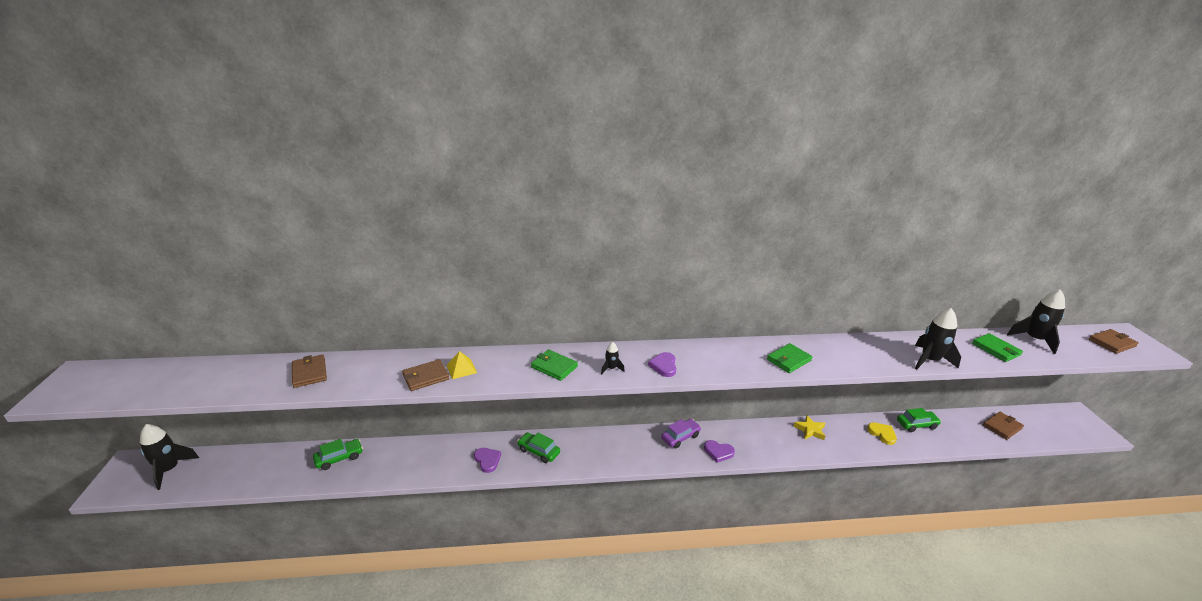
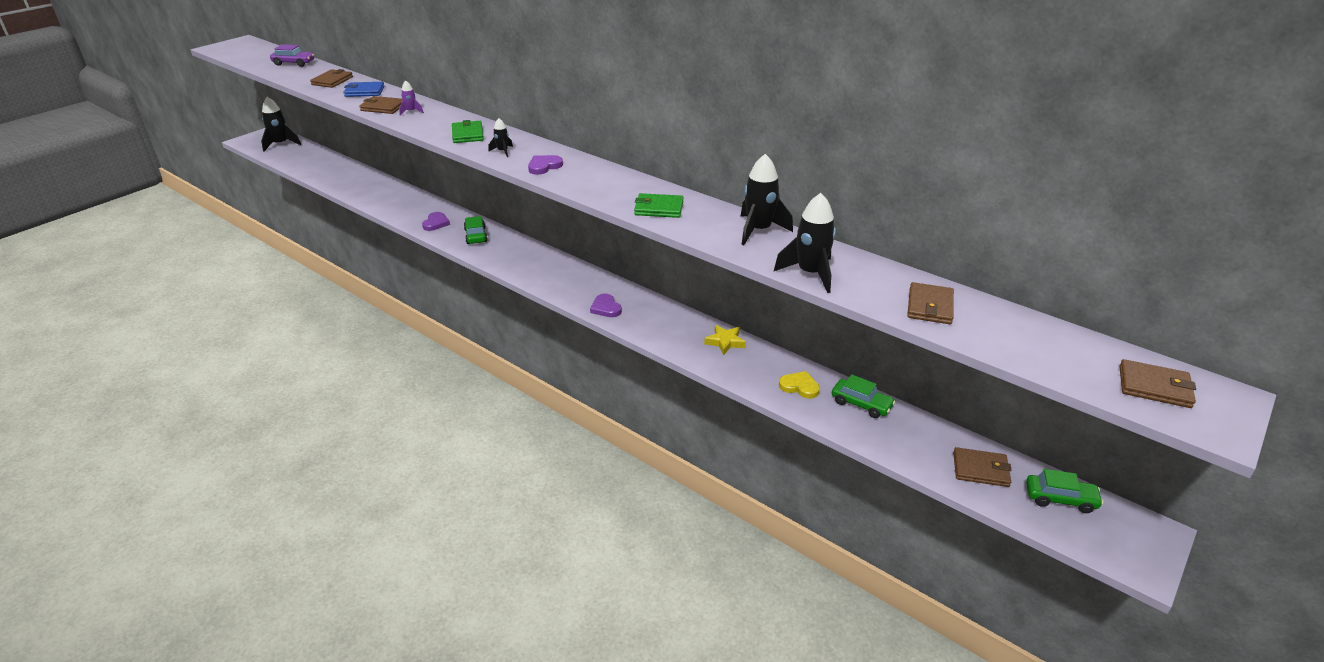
camera: 45 degrees right, 5 degrees up
(339, 458) = (361, 179): green car -> green car (1060, 499)
(371, 369) = (364, 91): none -> blue wallet
(461, 369) = (411, 111): yellow pyramid -> purple rocket
(680, 437) = (594, 283): purple car -> purple car (294, 63)
(882, 434) = (799, 386): yellow heart -> yellow heart turned 75 degrees counterclockwise
(996, 349) = (929, 306): green wallet -> brown wallet
(1034, 339) = (1020, 327): black rocket -> black rocket (759, 230)

